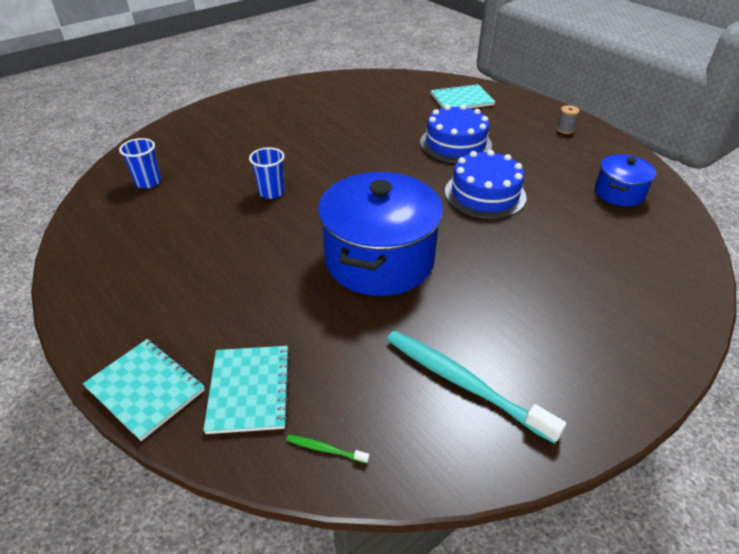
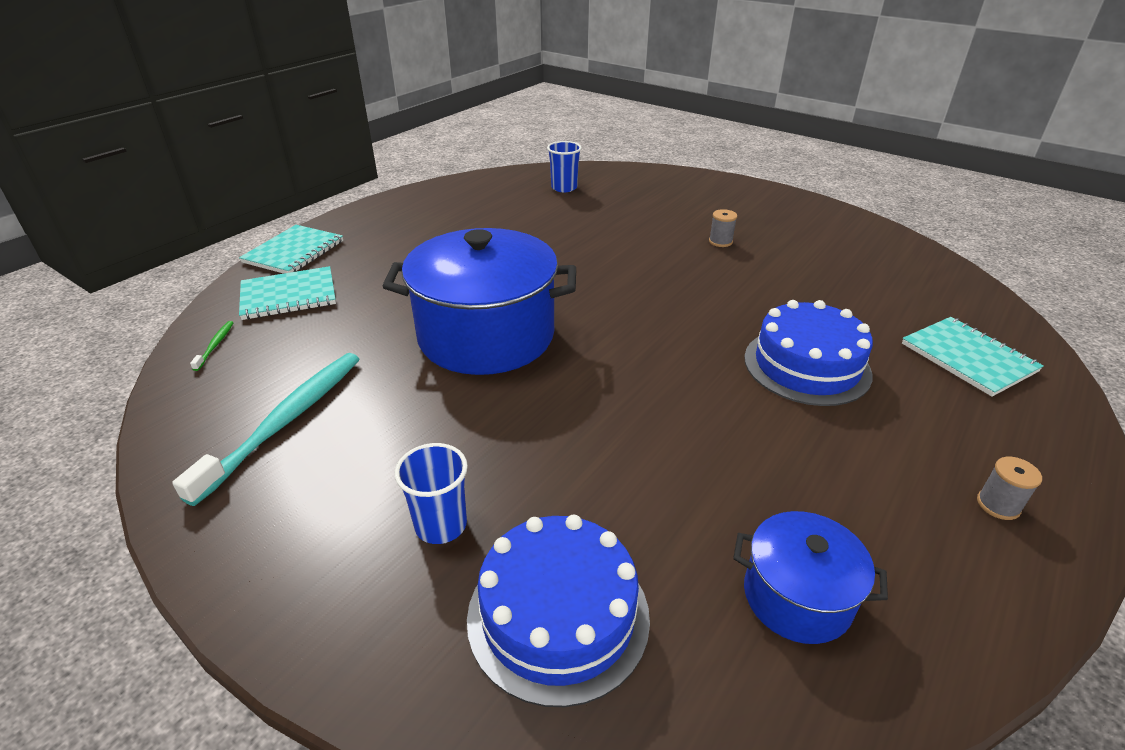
camera: 75 degrees right, 5 degrees down
(271, 192) = (583, 248): blue cup -> blue cup (441, 525)
(301, 133) = (720, 242): none -> grey spool
(485, 194) = (678, 409): blue cake -> blue cake (558, 615)

